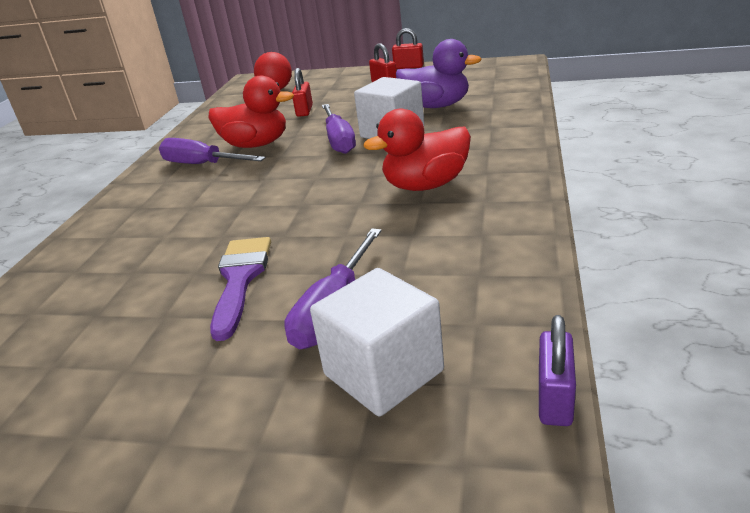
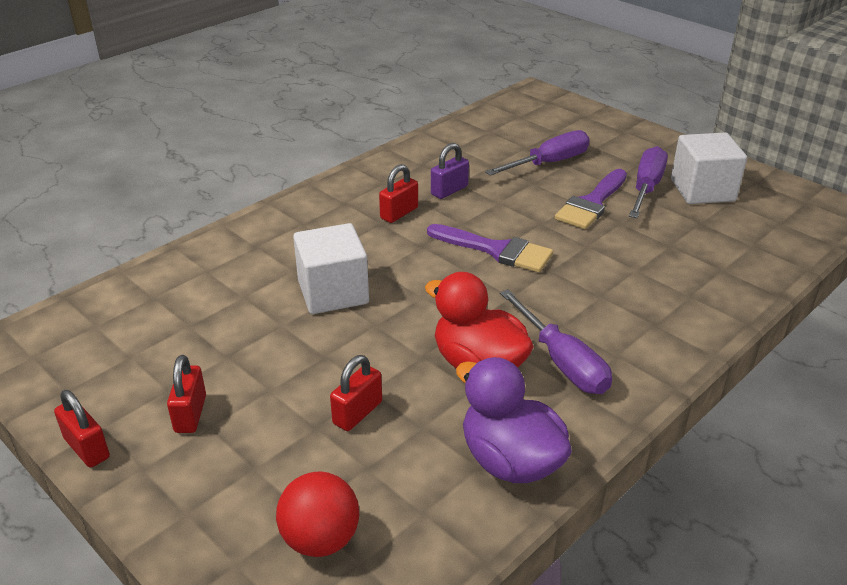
camera: 150 degrees left, 5 degrees up
(304, 198) = (496, 250): none -> purple brush
(339, 140) = (392, 312): purple screwdriver -> purple screwdriver (646, 187)
(383, 373) = (550, 131): white cube -> white cube (702, 190)
(426, 185) = (399, 213): red duck -> red padlock
(436, 106) = (233, 311): purple duck -> purple duck (510, 461)
(555, 398) = (494, 102): purple padlock -> purple padlock (449, 190)

